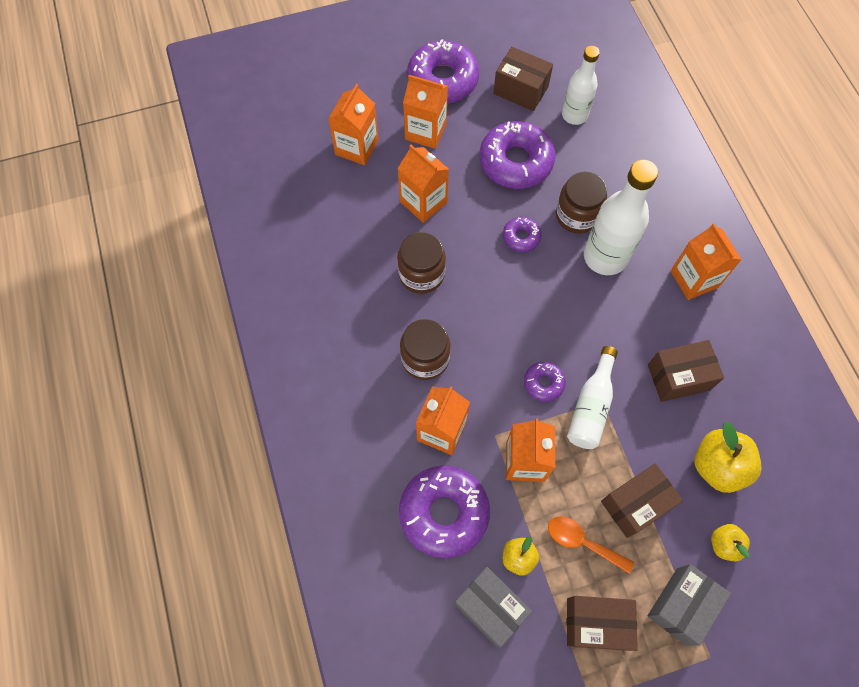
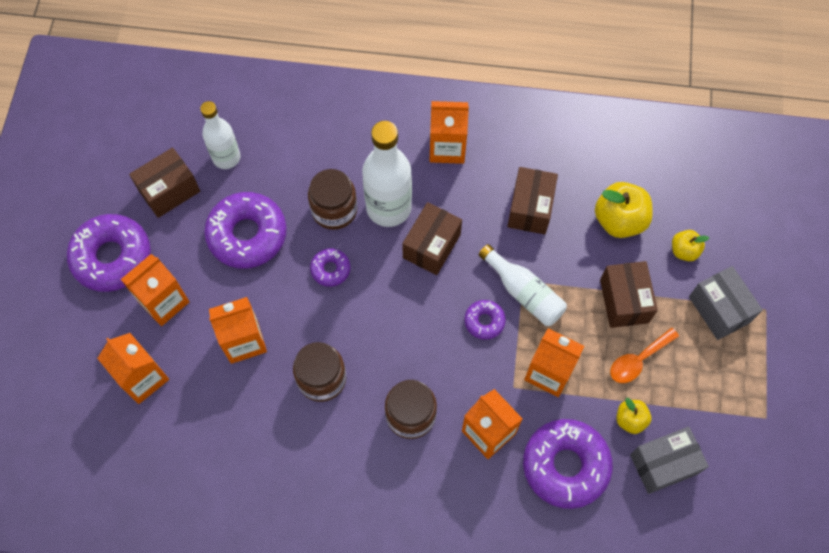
camera: 65 degrees left, 0 degrees up
(596, 623) = (708, 383): brown box -> brown box (431, 246)

